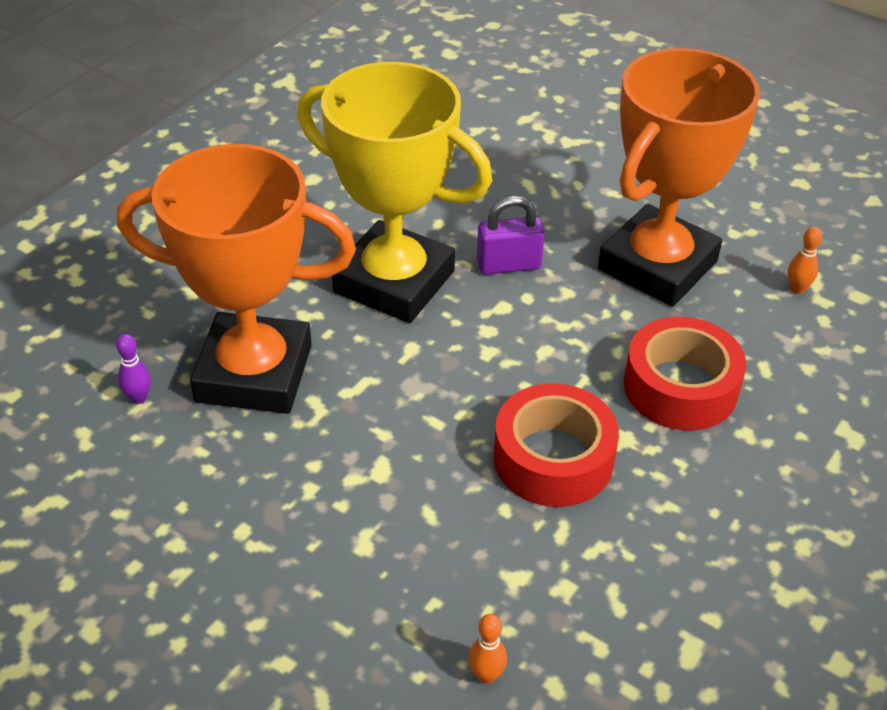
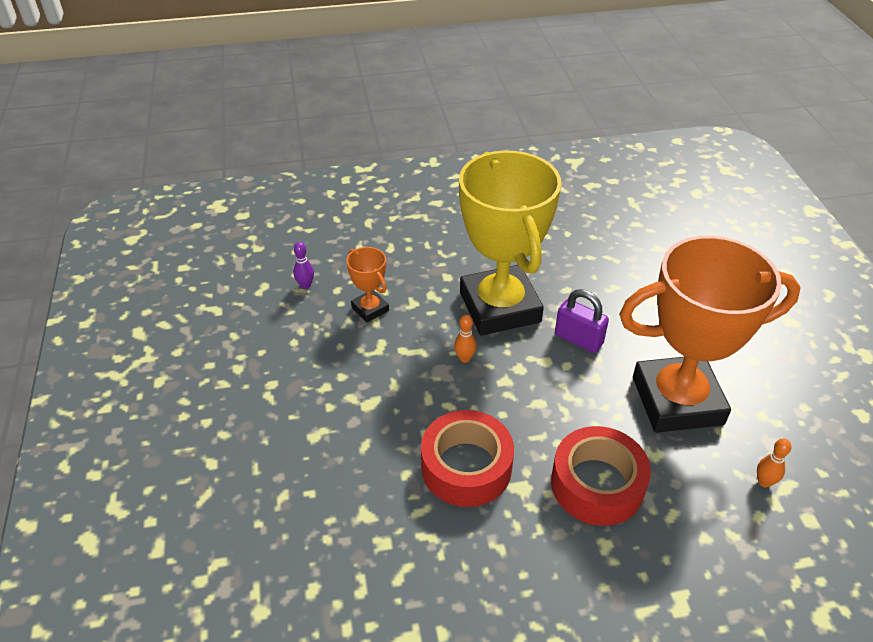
camera: 45 degrees right, 0 degrees up
(254, 373) = (370, 309): orange trophy -> orange trophy, size x0.42
(486, 675) = (288, 552): orange bowling pin -> orange bowling pin (464, 358)

